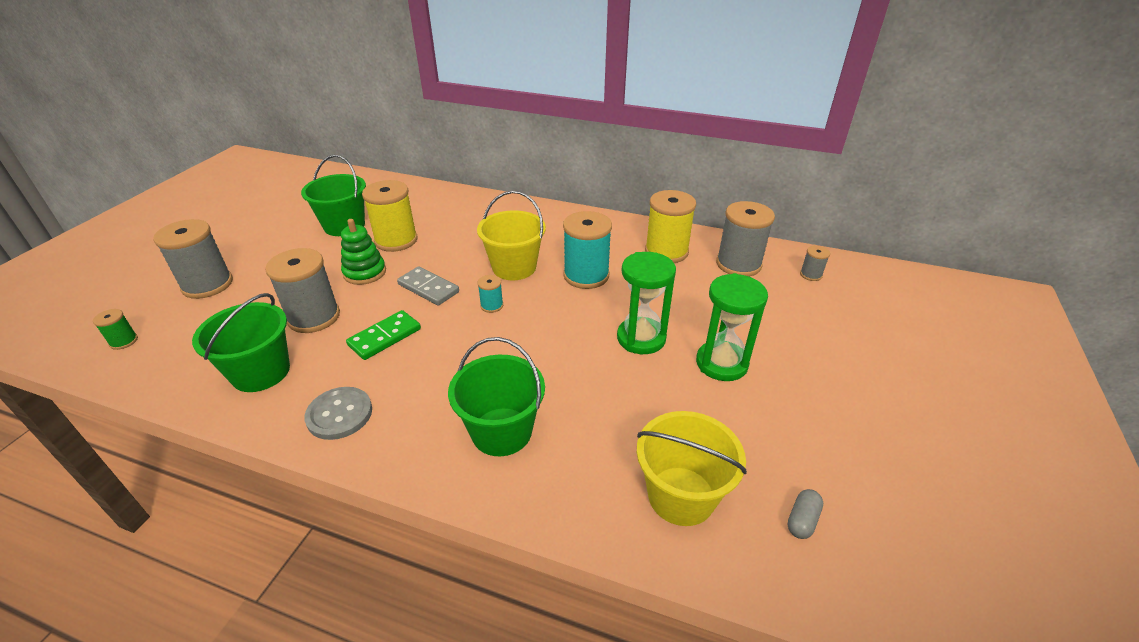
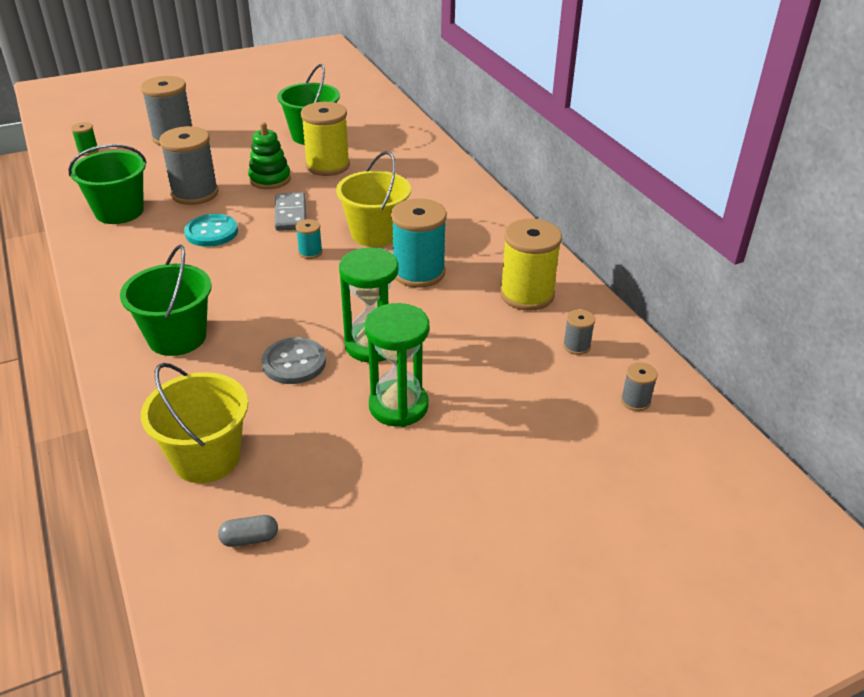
camera: 45 degrees right, 0 degrees up
(339, 414) = (117, 264): grey button -> grey button (294, 362)
(385, 337) = (211, 232): green domino -> turquoise button
(738, 264) = (576, 346): grey spool -> grey spool, size x0.47

